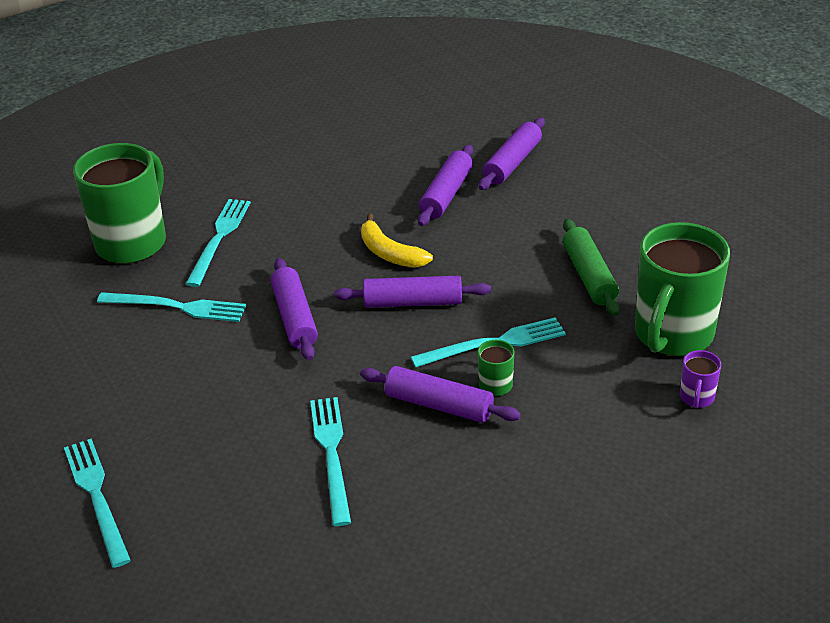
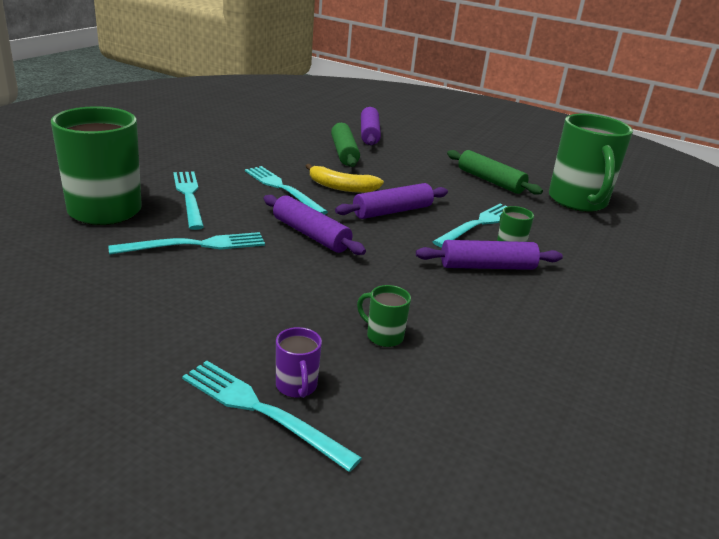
camera: 35 degrees left, 10 degrees down
(252, 457) = (383, 336): none -> green mug
(331, 454) = (447, 317): turquoise fork -> turquoise fork (282, 189)
(446, 194) = (344, 153): purple rolling pin -> green rolling pin
(696, 398) = (636, 229): purple mug -> purple mug (296, 386)

